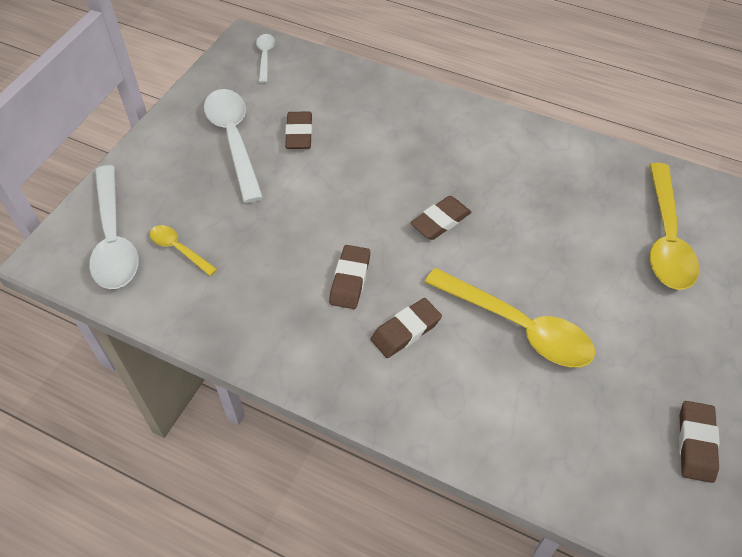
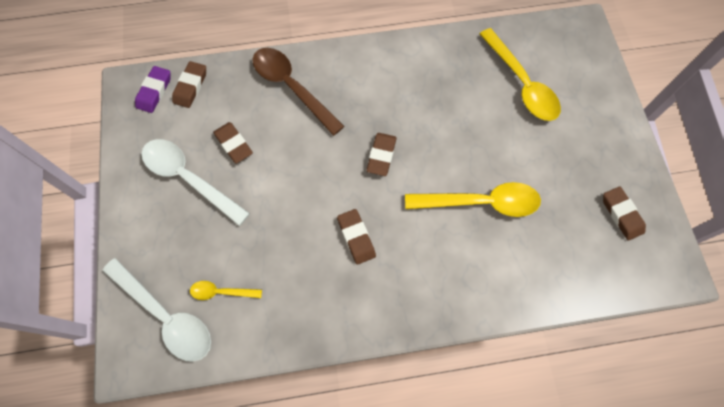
camera: 35 degrees left, 15 degrees up
(265, 56) = (154, 91): white spoon -> purple eraser
(397, 115) = (291, 87): none -> brown spoon
(406, 331) = (417, 251): brown eraser -> brown eraser (190, 87)

